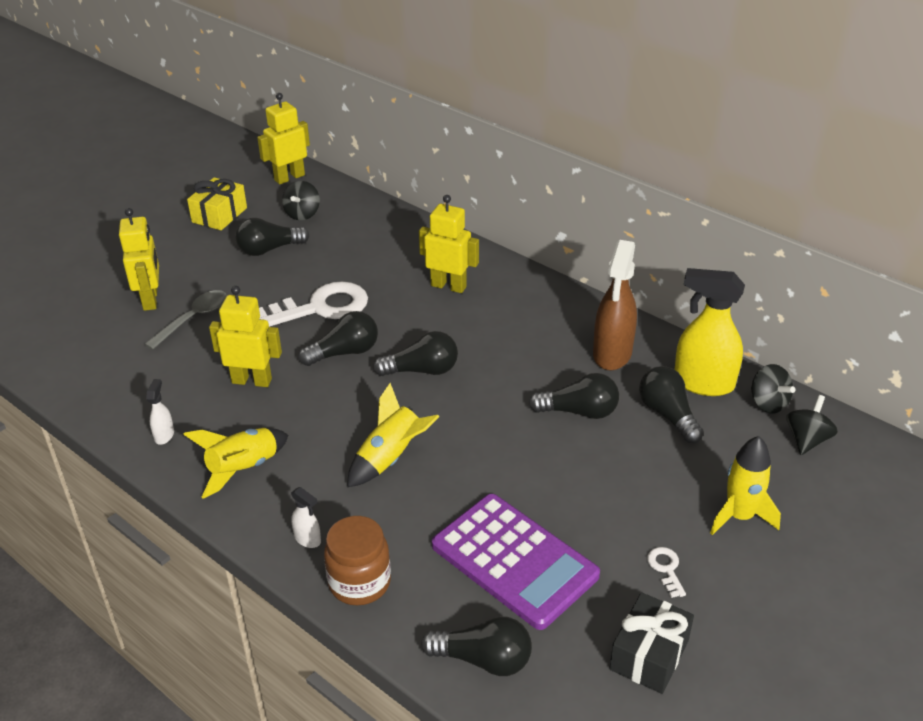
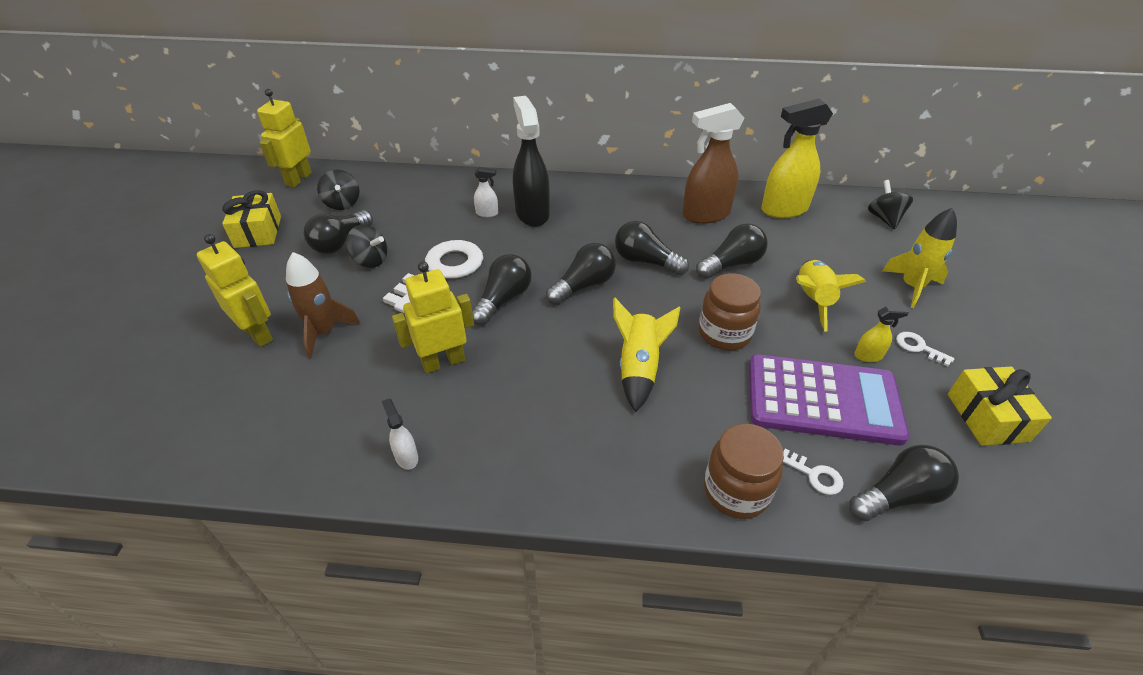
camera: 35 degrees left, 5 degrees up
(193, 319) = (324, 332): grey spoon -> brown rocket
(243, 469) = (521, 447): yellow rocket -> yellow rocket (812, 300)
(308, 539) = (650, 479): white spray bottle -> white spray bottle (487, 213)
(434, 607) = (814, 475): none -> white key
(448, 286) = (532, 213): yellow robot -> black spray bottle
(495, 467) = (724, 333): none -> brown jar
(605, 550) = (868, 356): none -> yellow spray bottle
(612, 354) = (705, 214): brown spray bottle -> brown spray bottle turned 90 degrees clockwise
(649, 654) = (987, 417): black gift -> yellow gift
(668, 415) = (789, 240): black light bulb -> black light bulb (645, 261)
(768, 403) = (835, 205): black spinning top -> black spinning top (370, 260)

